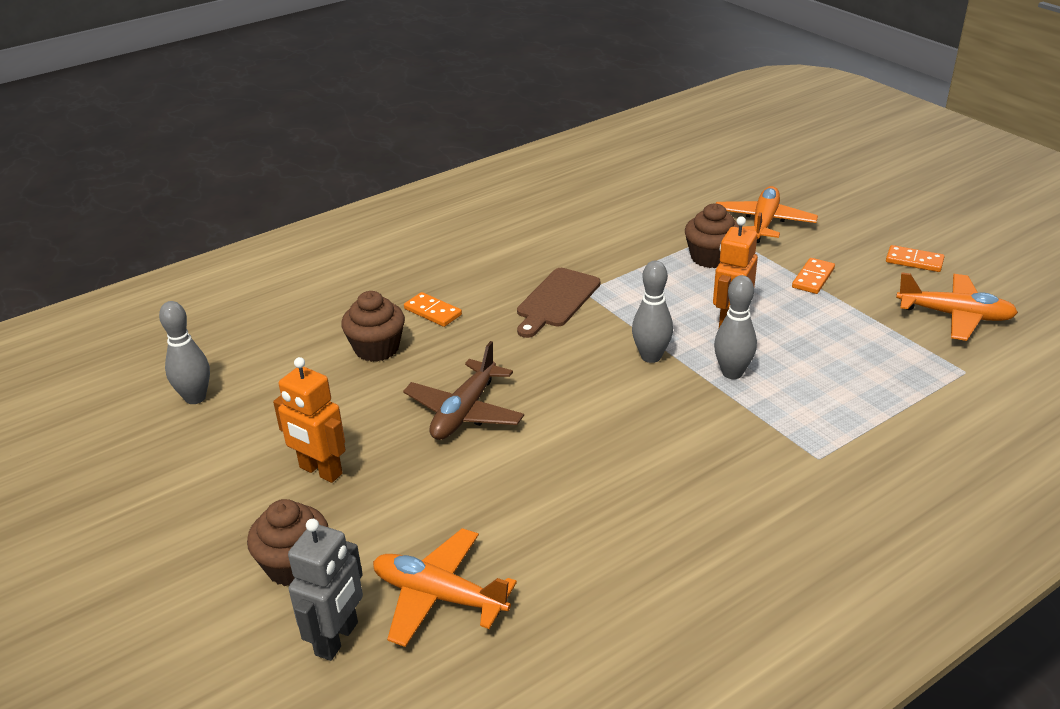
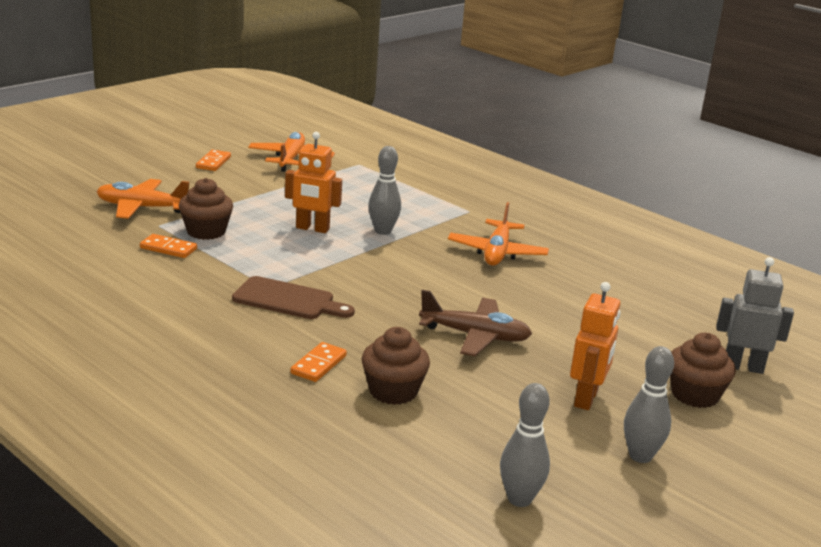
camera: 105 degrees left, 10 degrees down
(439, 596) = (678, 332): orange plane -> orange plane (497, 252)
(651, 356) = (370, 259): grey bowling pin -> grey bowling pin (640, 456)
(813, 278) = (241, 196): orange domino -> orange domino (168, 248)

